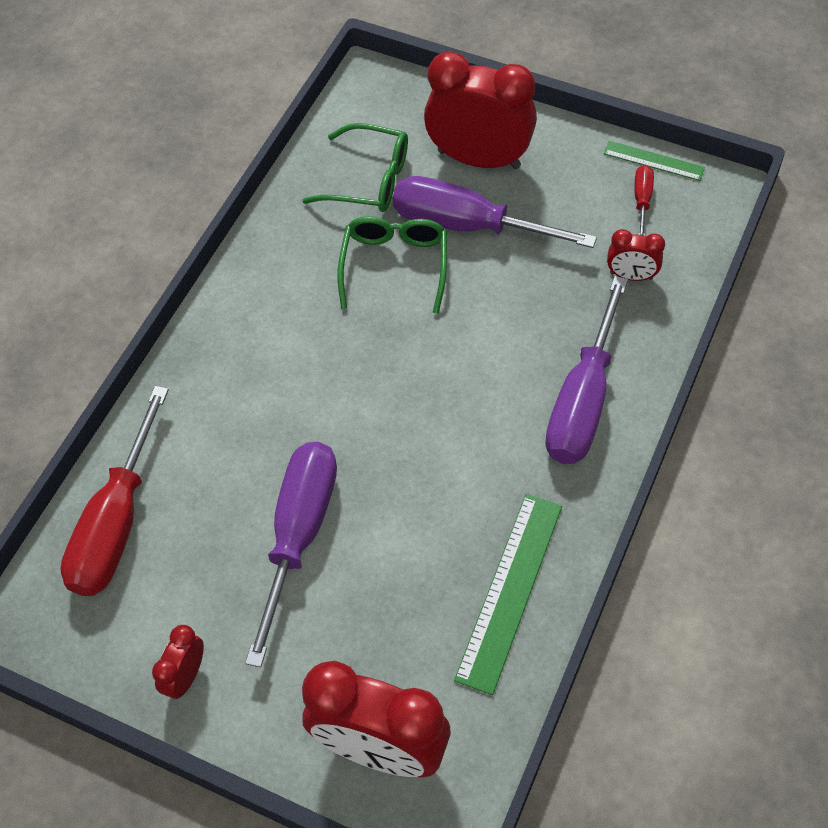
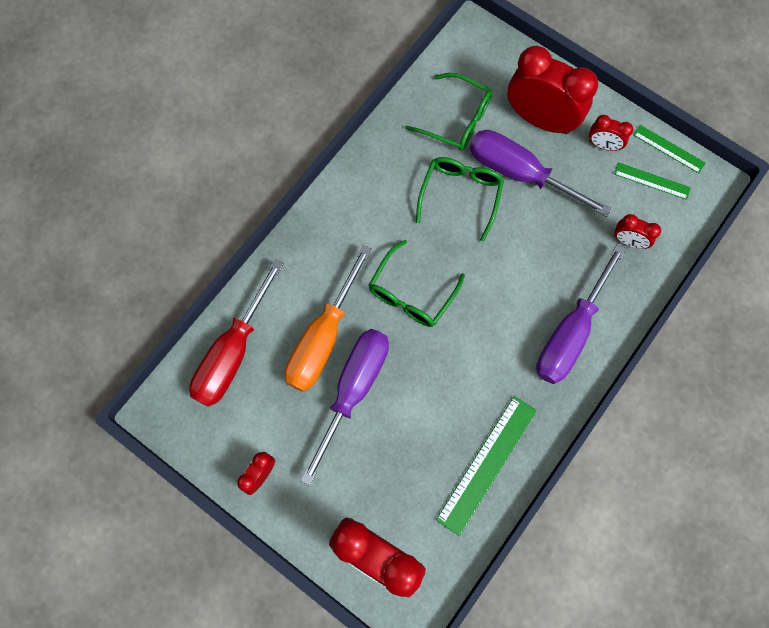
camera: 10 degrees right, 15 degrees up
(243, 476) = (323, 337): none -> orange screwdriver
(354, 396) = (411, 293): none -> green glasses
(568, 173) = (603, 145): none -> red clock
(642, 201) = (652, 181): red screwdriver -> green ruler

